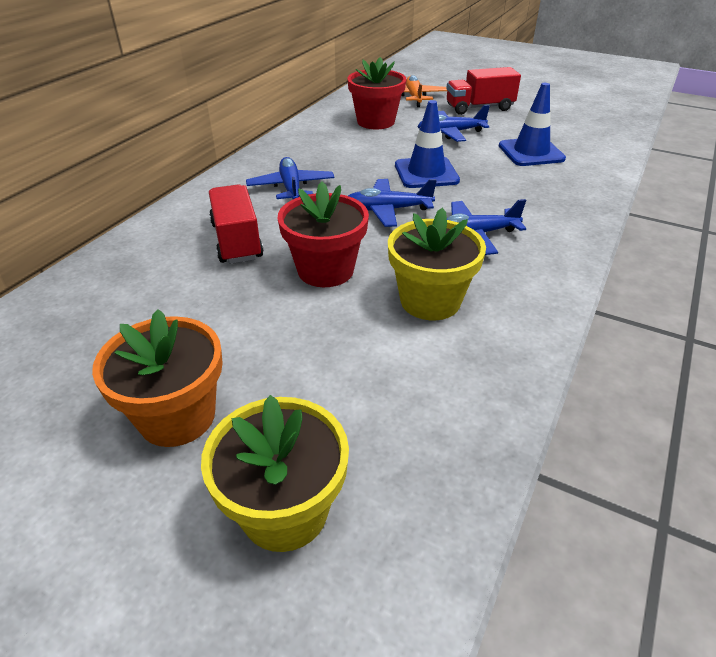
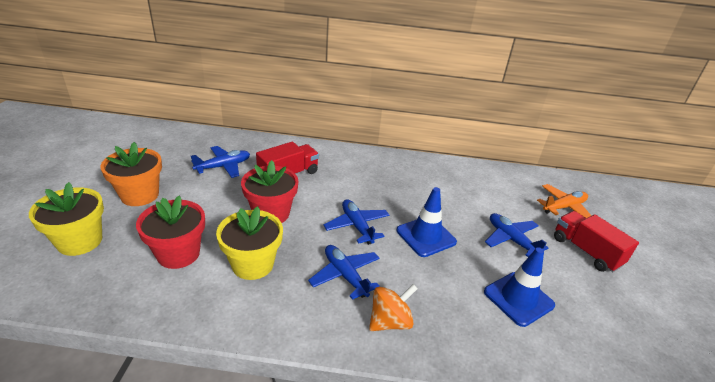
camera: 65 degrees right, 5 degrees down
(291, 188) = (360, 179): blue plane -> blue plane (223, 166)
(376, 122) = (493, 195): red flower pot -> red flower pot (178, 254)
(549, 222) = (390, 321): none -> orange spinning top

